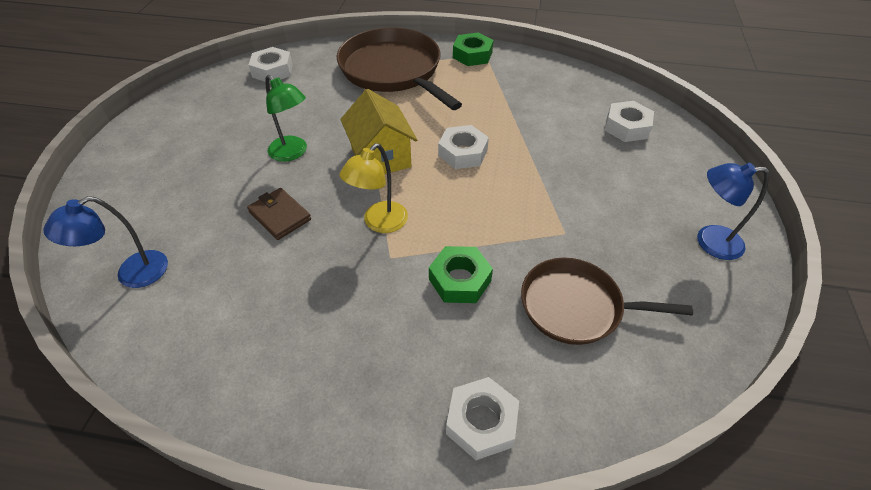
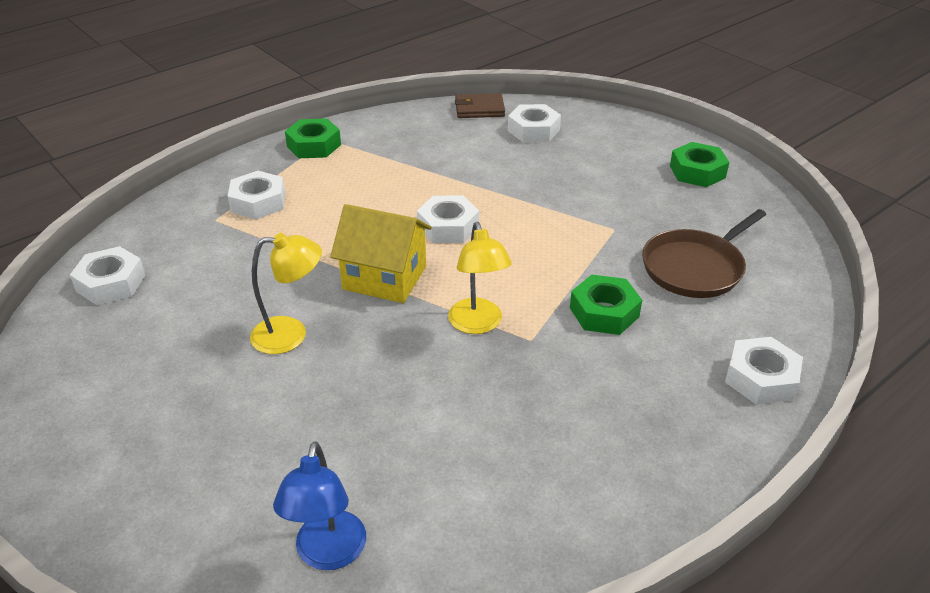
camera: 50 degrees left, 10 degrees down
(280, 216) = (381, 389): brown wallet -> brown wallet (479, 109)
(292, 153) = (291, 334): green lamp -> yellow lamp
(393, 70) = (258, 202): brown pan -> white nut
(709, 241) = (697, 172): blue lamp -> green nut

